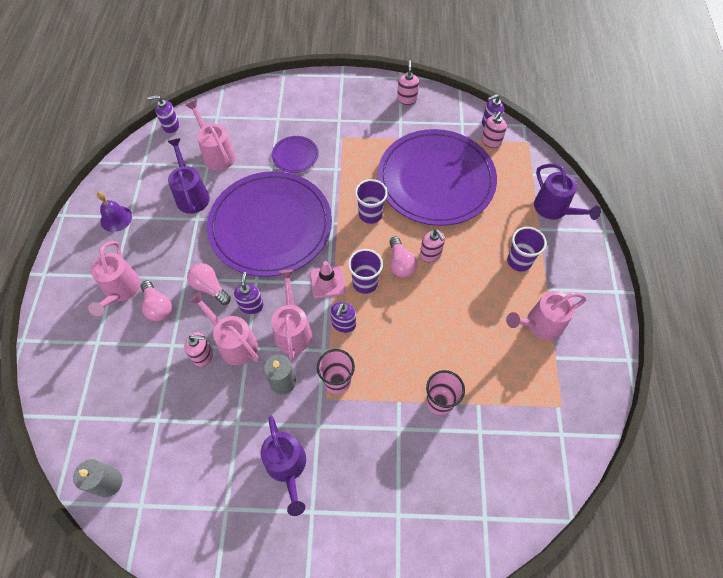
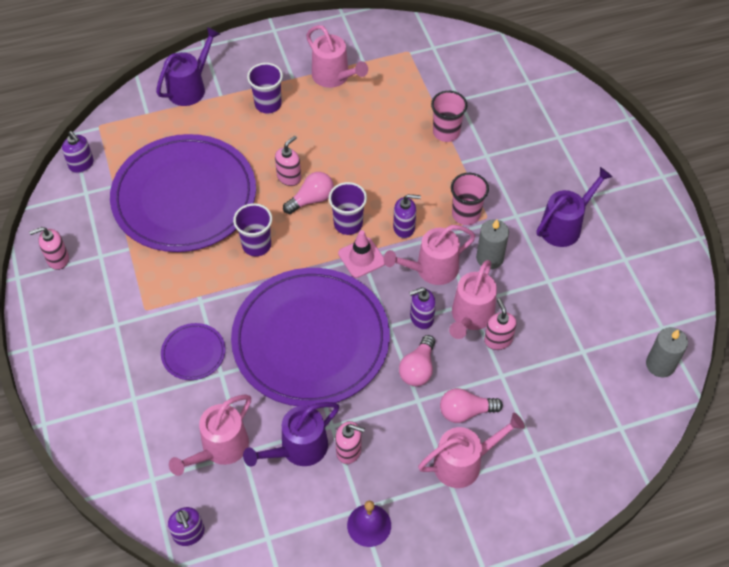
camera: 110 degrees left, 5 degrees down
(158, 307) = (465, 411): pink light bulb -> pink light bulb turned 135 degrees counterclockwise
(491, 142) = (108, 158): pink soap dispenser -> pink soap dispenser (349, 451)

